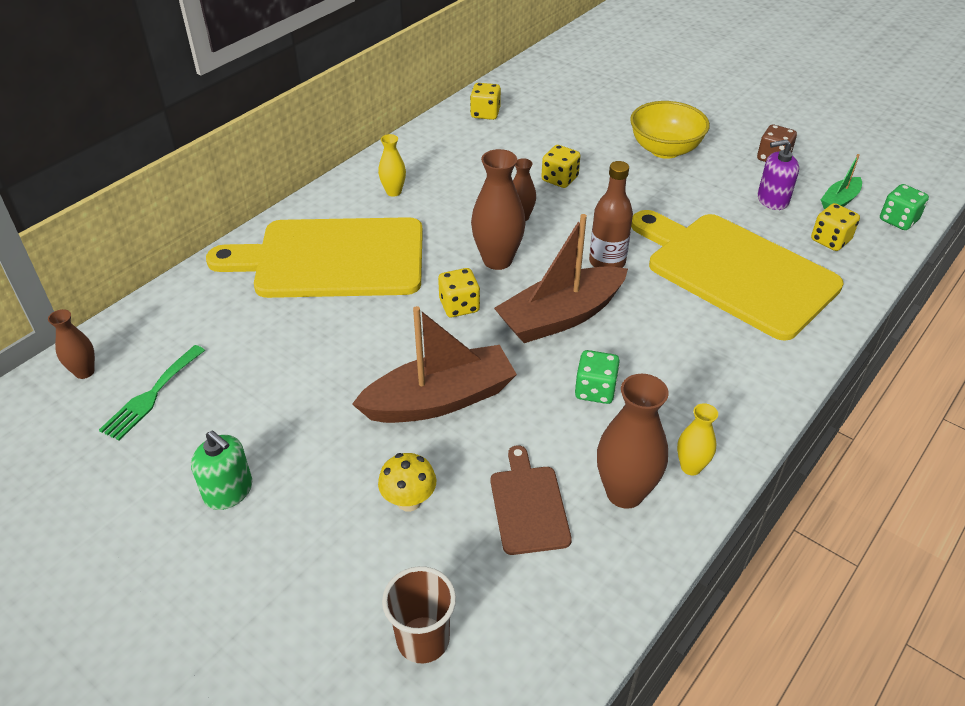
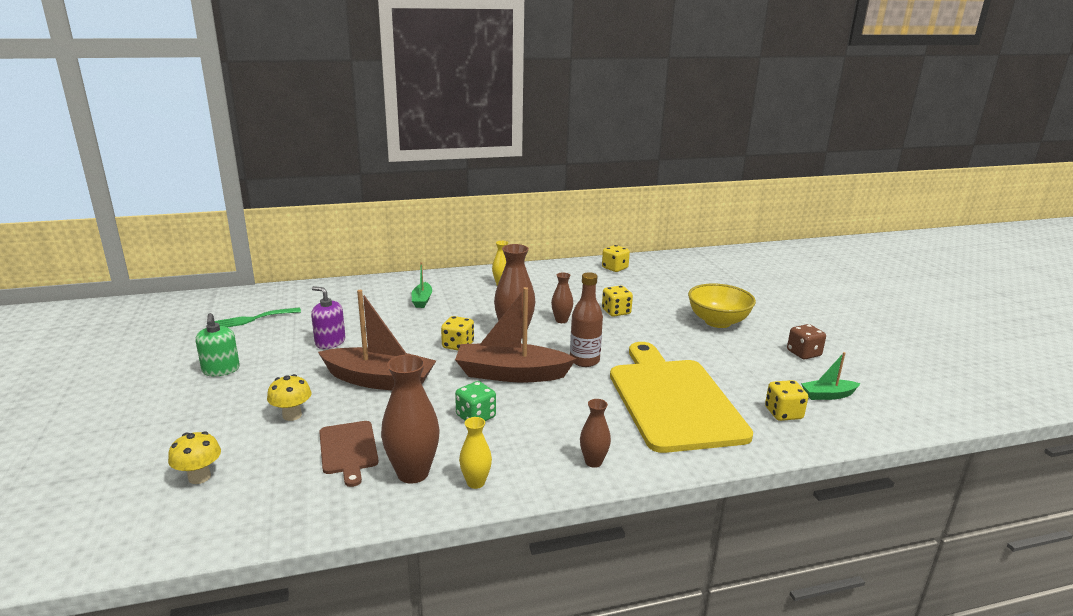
camera: 35 degrees right, 20 degrees down
(84, 372) = (240, 299): brown vase -> brown vase (593, 462)
(332, 259) = (422, 300): yellow cutting board -> green boat
(423, 640) = (199, 477): brown cup -> yellow mushroom
(528, 505) = (348, 450): brown cutting board -> brown cutting board turned 135 degrees clockwise
(772, 200) = (766, 374): purple soap dispenser -> purple soap dispenser (330, 342)
(898, 220) = (869, 425): green dice -> none

